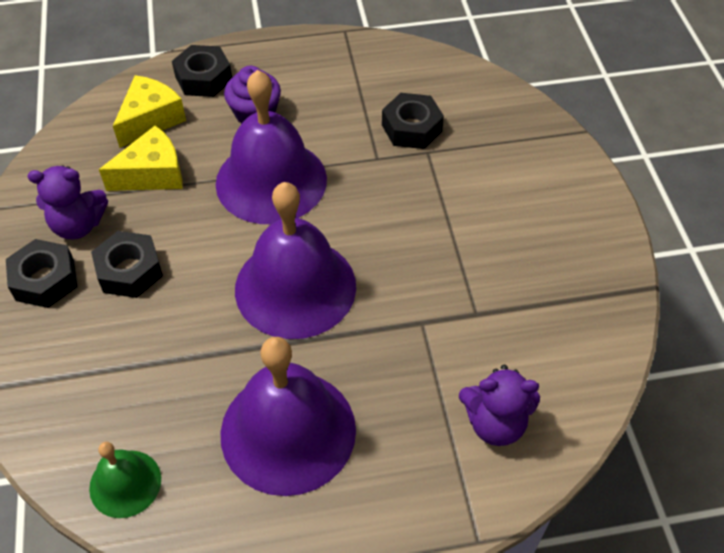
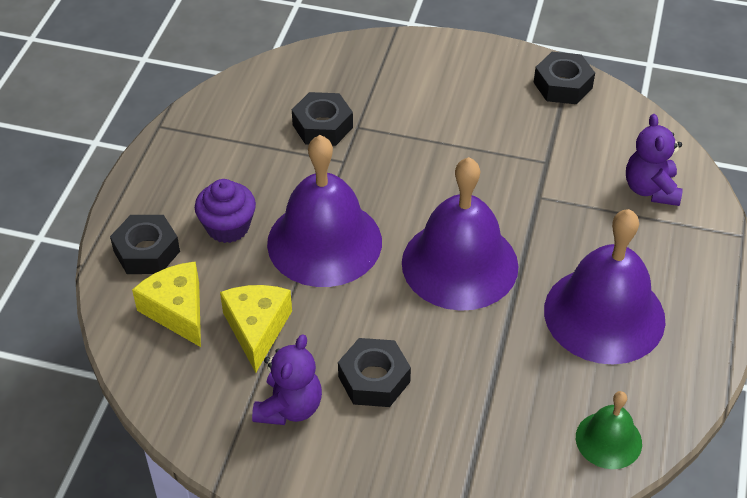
camera: 65 degrees left, 5 degrees down
(45, 280) = (347, 451): black nut -> black nut (562, 85)
(495, 423) = (650, 189): purple teddy bear -> purple teddy bear turned 150 degrees clockwise

